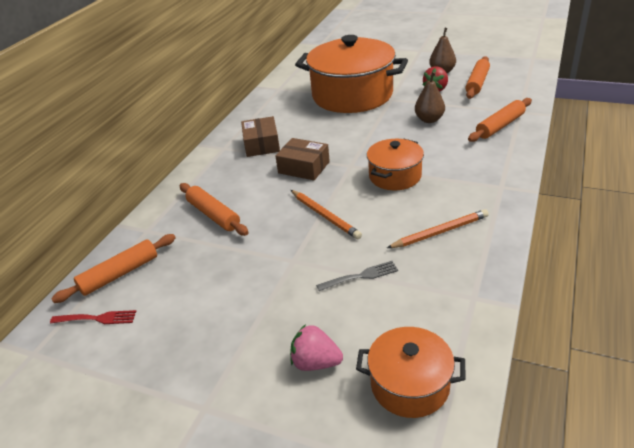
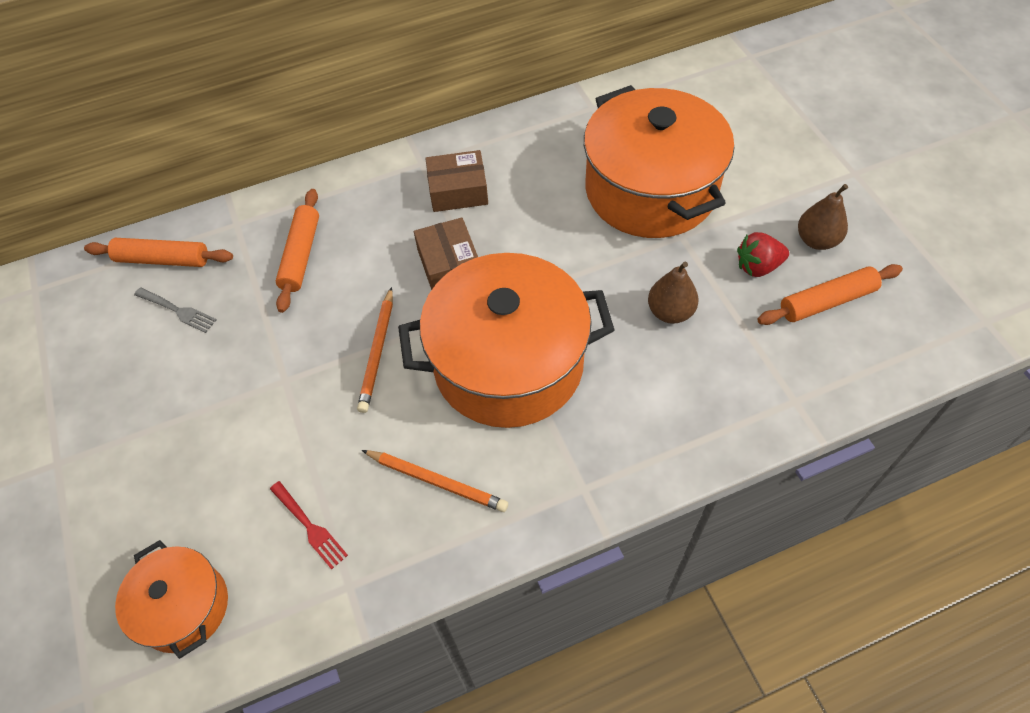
camera: 45 degrees right, 20 degrees up
(97, 318) = (100, 295): red fork -> red fork (309, 527)
(261, 144) = (458, 190): brown box -> brown box turned 45 degrees clockwise
(315, 362) = (161, 507): pink strawberry -> none
(361, 276) = (305, 458): grey fork -> grey fork (178, 311)
(395, 176) = (508, 363): orange pot -> orange pot, size x1.94
(500, 126) = (731, 401): orange rolling pin -> none

